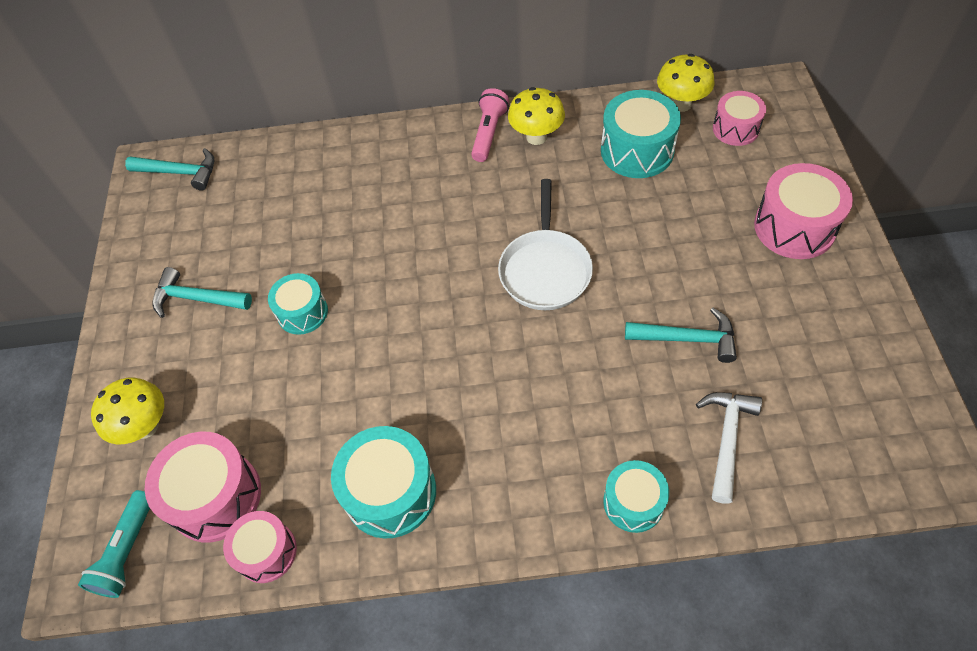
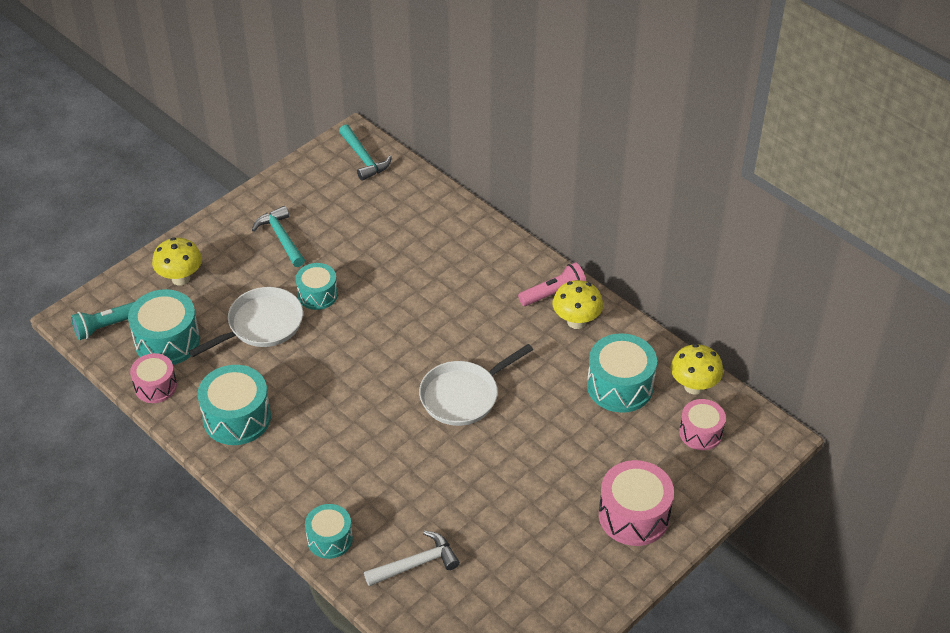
camera: 45 degrees right, 10 degrees down
(215, 496) = (167, 341): pink drum -> turquoise drum
(289, 388) = (261, 325): none -> white pan
(688, 339) = (477, 503): turquoise hammer -> none

